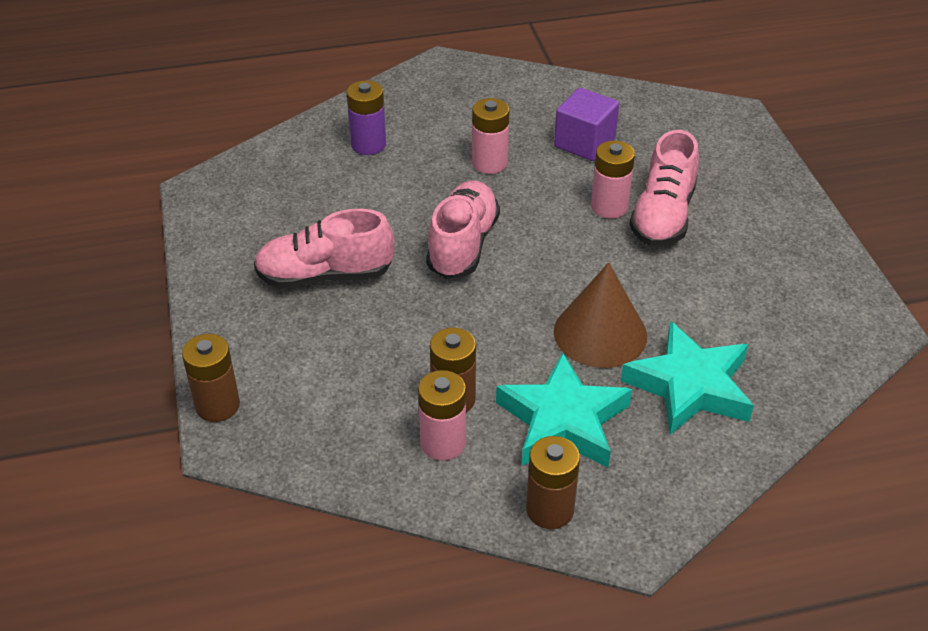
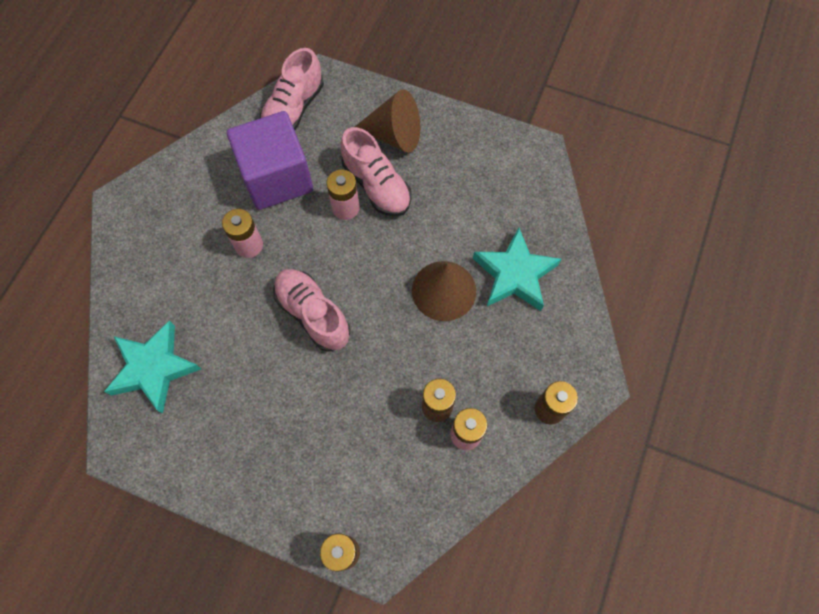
camera: 55 degrees left, 25 degrees up
(325, 275) = (276, 416): pink shoe -> pink shoe (294, 109)
(368, 144) = (166, 307): purple battery -> none
(563, 420) = (493, 358): turquoise star -> turquoise star (154, 368)
(584, 143) = (277, 177): purple cube -> purple cube, size x1.66
(739, 198) = (394, 135): none -> brown cone

